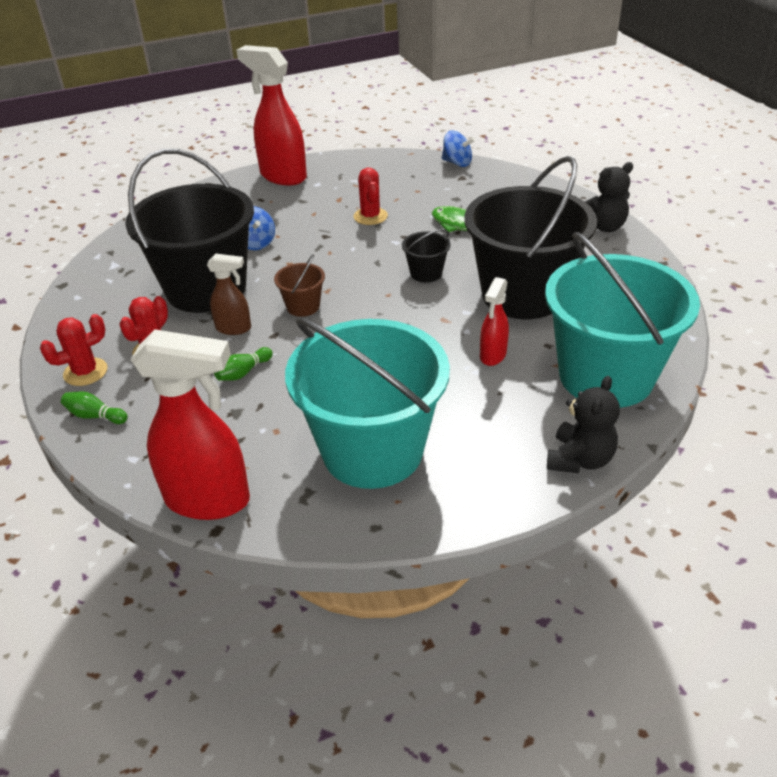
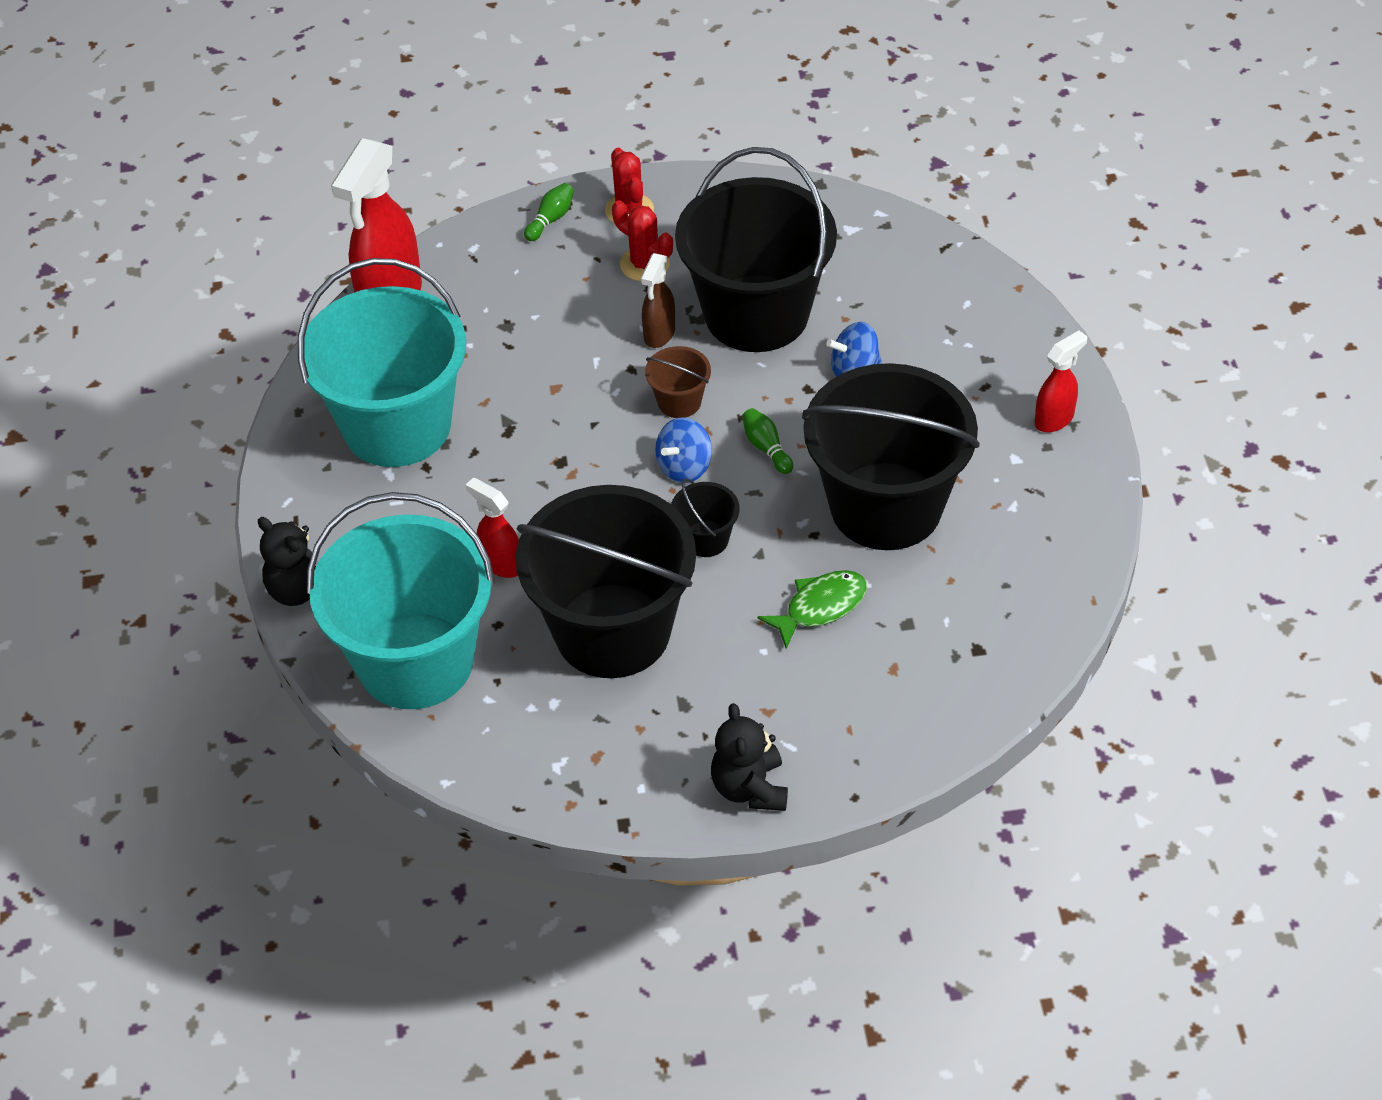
camera: 105 degrees right, 10 degrees up
(243, 372) = (571, 336): green bowling pin -> green bowling pin (766, 448)
(282, 176) = (1054, 419): red spray bottle -> red spray bottle, size x0.52
(370, 216) = (886, 506): red cactus -> black bucket
(457, 163) = (1034, 656): blue spinning top -> blue spinning top (684, 467)

